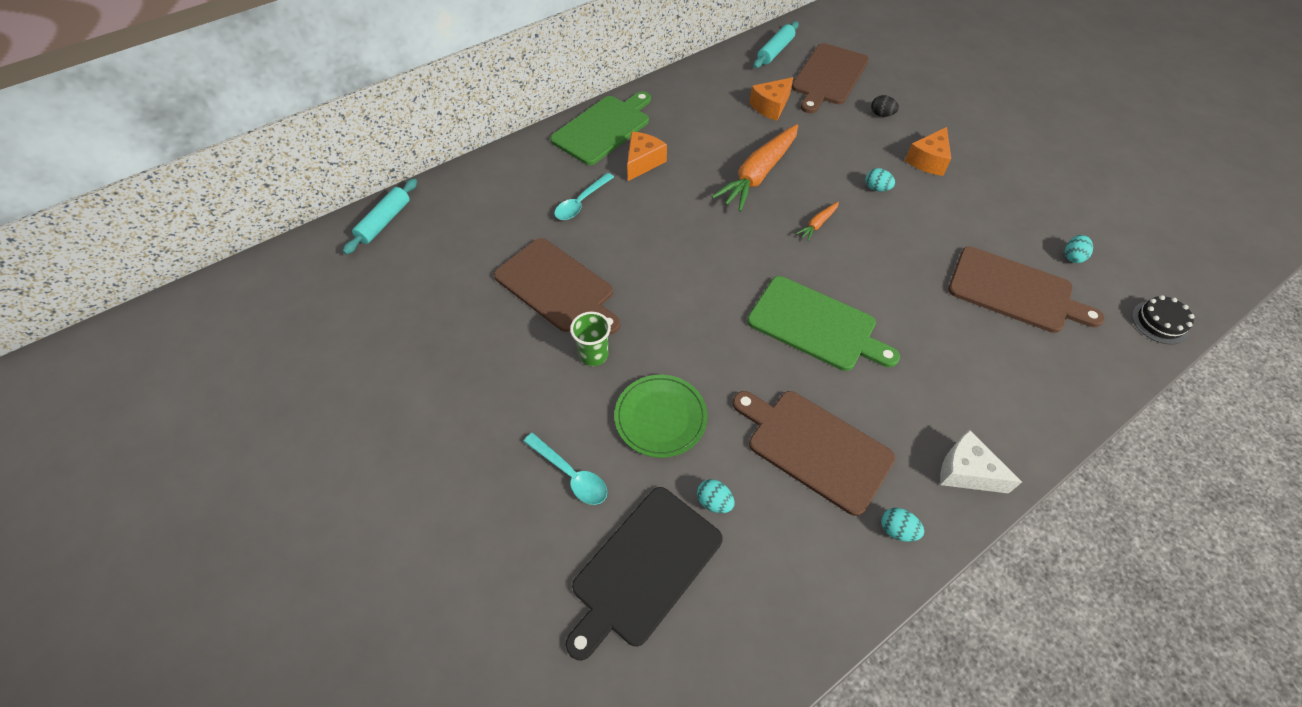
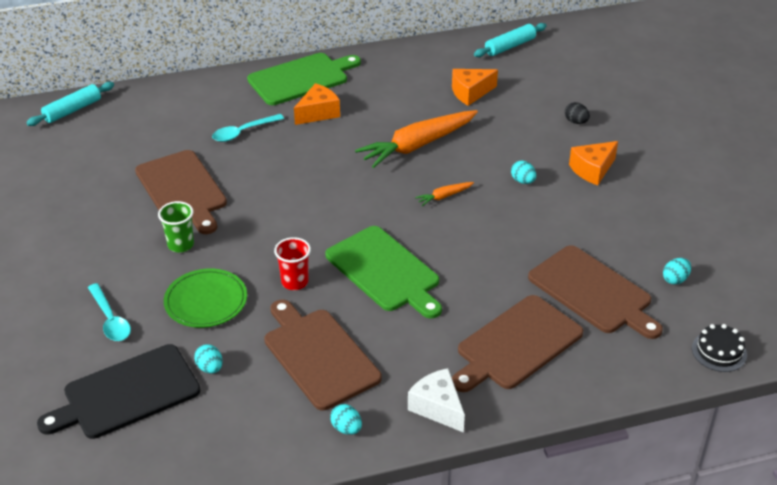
camera: 20 degrees right, 15 degrees down
(737, 365) = (295, 282): none -> red cup
(828, 76) = (547, 79): brown cutting board -> brown cutting board (516, 345)

